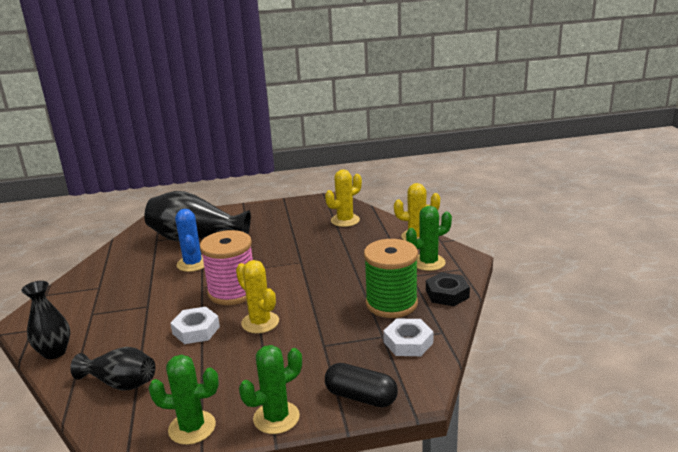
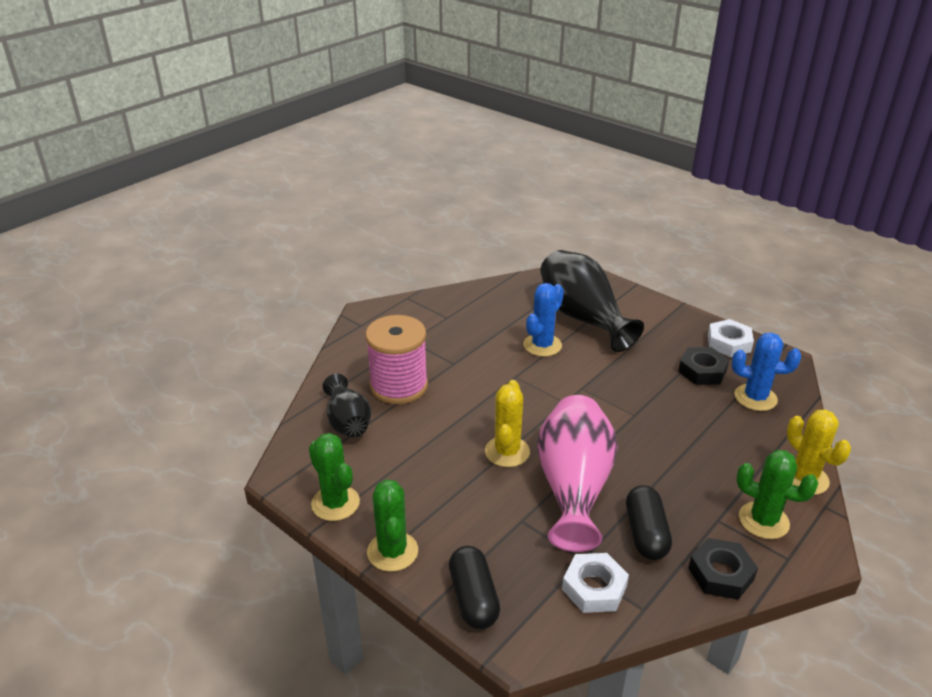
camera: 50 degrees right, 10 degrees up
(54, 352) = (348, 358): black vase -> none
(196, 330) = (453, 417): white nut -> white nut (729, 343)
(232, 292) = (531, 401): pink spool -> pink spool (399, 386)
(276, 418) = (392, 551): green cactus -> green cactus turned 60 degrees clockwise
(302, 224) = (702, 371): none -> black nut
(325, 311) = (574, 487): none -> pink vase
(345, 220) = (755, 398): yellow cactus -> blue cactus
(391, 303) = (646, 533): green spool -> black capsule

